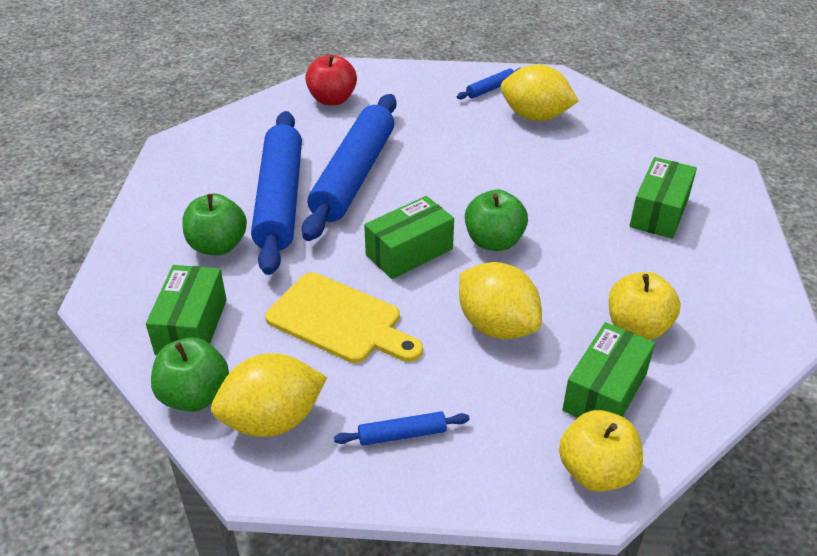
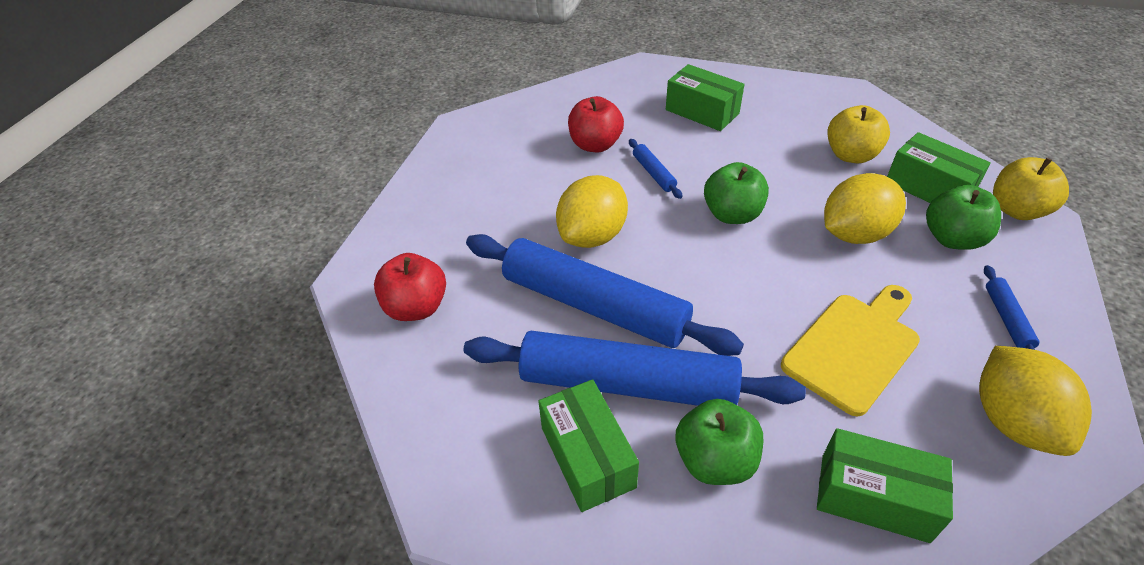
camera: 75 degrees left, 5 degrees up
(195, 396) = (992, 497): green apple -> green apple (952, 239)
(409, 252) = (743, 277): green box -> green box (587, 457)
(490, 89) = (461, 170): blue rolling pin -> blue rolling pin (653, 173)
(535, 116) = (528, 150): yellow lemon -> yellow lemon (592, 236)
(562, 151) = (595, 145): none -> red apple

